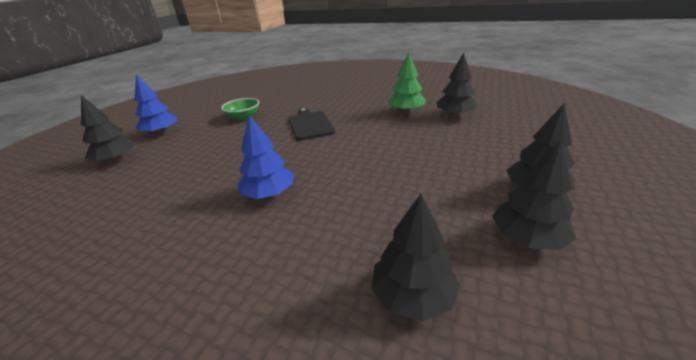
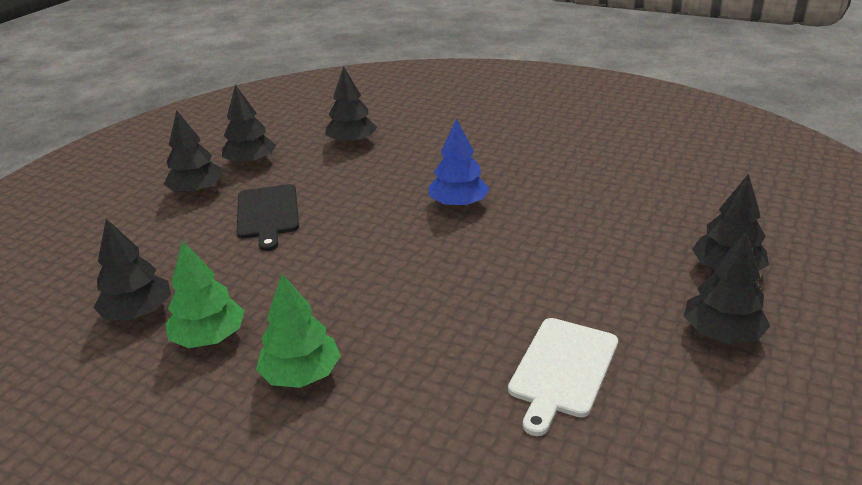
camera: 175 degrees left, 0 degrees up
(161, 132) = (721, 333): blue tree -> black tree
(243, 117) = (563, 369): green bowl -> white cutting board
(310, 124) = (408, 320): black cutting board -> black cutting board (268, 214)
(354, 106) = (301, 374): none -> green tree

